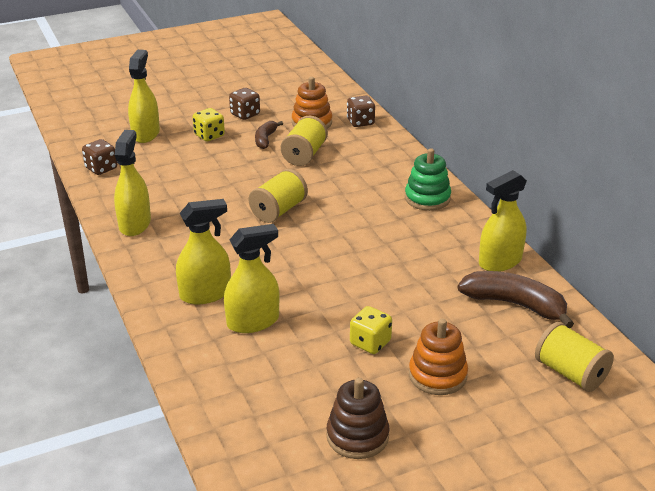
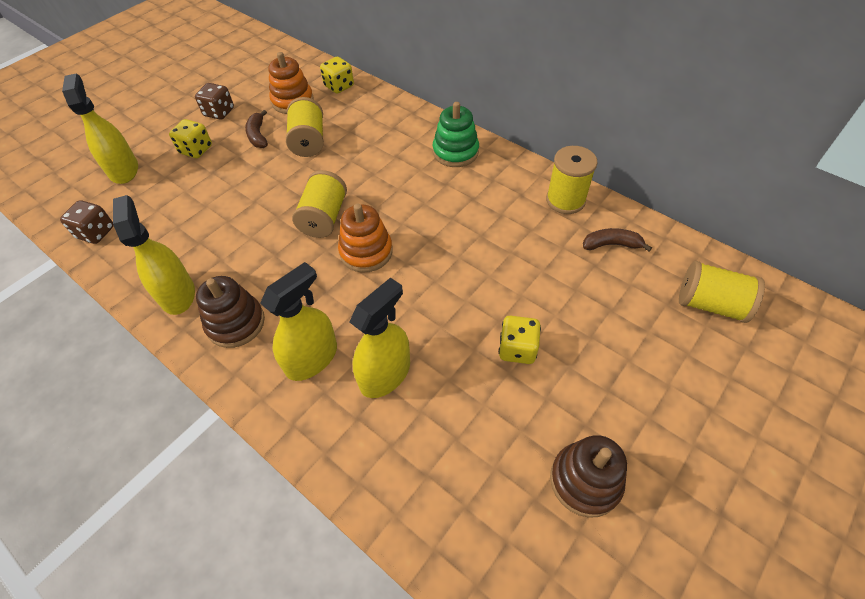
camera: 25 degrees left, 20 degrees up
(165, 255) = (235, 323): none -> brown stacking toy
(360, 122) = (339, 86): brown dice -> yellow dice
(437, 375) = (604, 361): orange stacking toy -> orange stacking toy (366, 252)
(500, 261) = (565, 200): yellow spray bottle -> yellow spool
(515, 305) = (611, 245): brown banana -> brown banana, size x0.55

